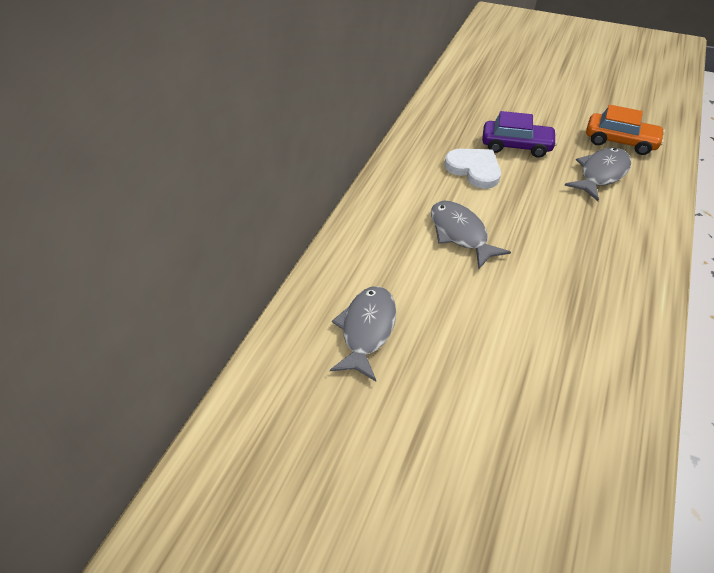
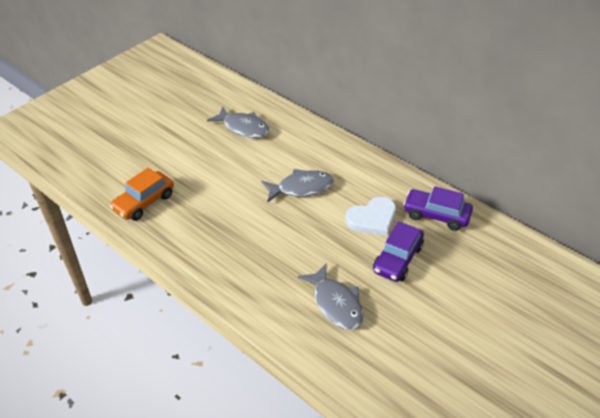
camera: 105 degrees right, 5 degrees down
(441, 130) = (436, 215): none -> purple car
(619, 141) = (381, 346): orange car -> orange car (144, 202)

